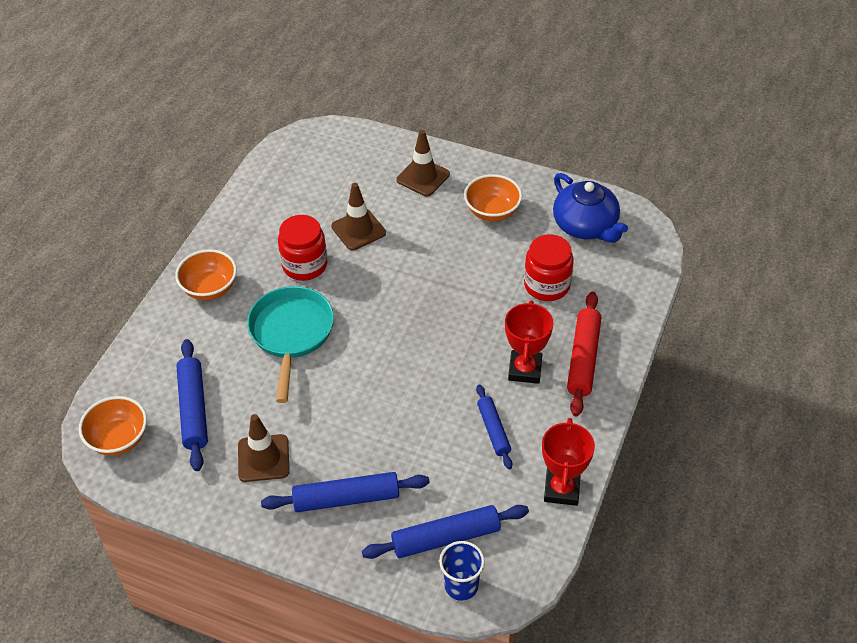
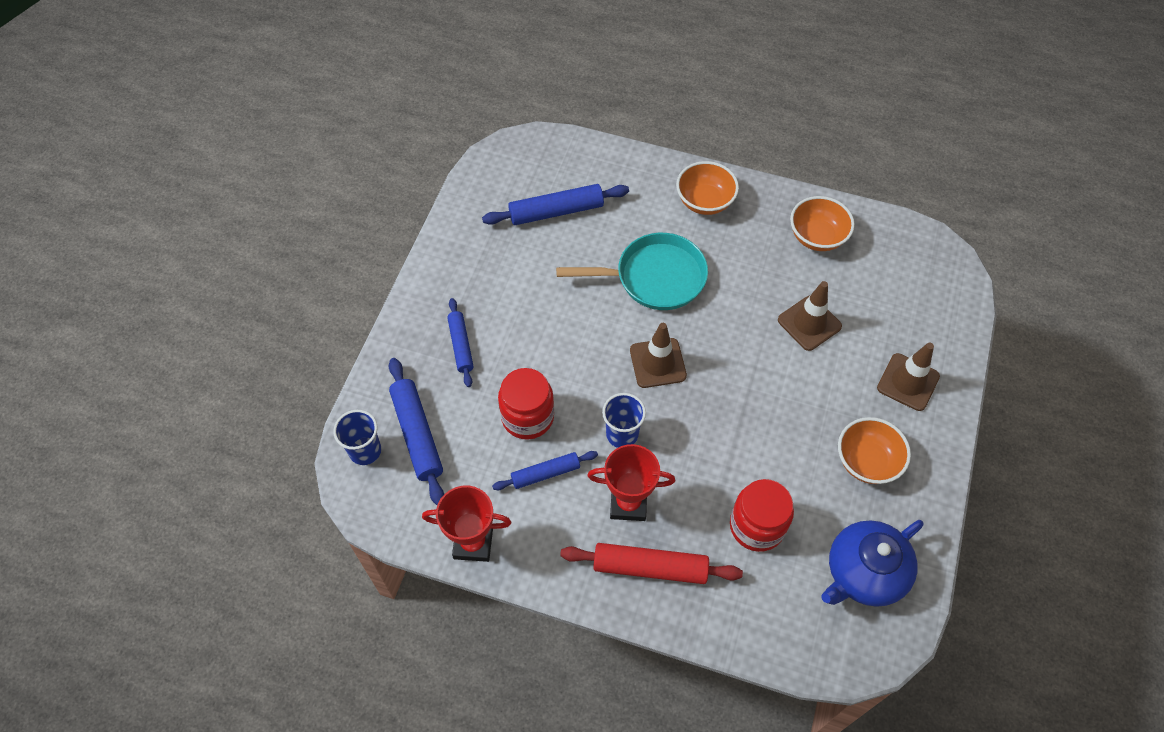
camera: 85 degrees right, 10 degrees up
(118, 439) = (521, 162): orange bowl -> orange bowl (817, 237)
(263, 458) = (504, 273): brown traffic cone -> brown traffic cone (657, 363)
(305, 265) = (748, 278): red jar -> red jar (527, 417)
(346, 498) = (461, 345): blue rolling pin -> blue rolling pin, size x0.64
(457, 370) = (622, 434): none -> blue cup

